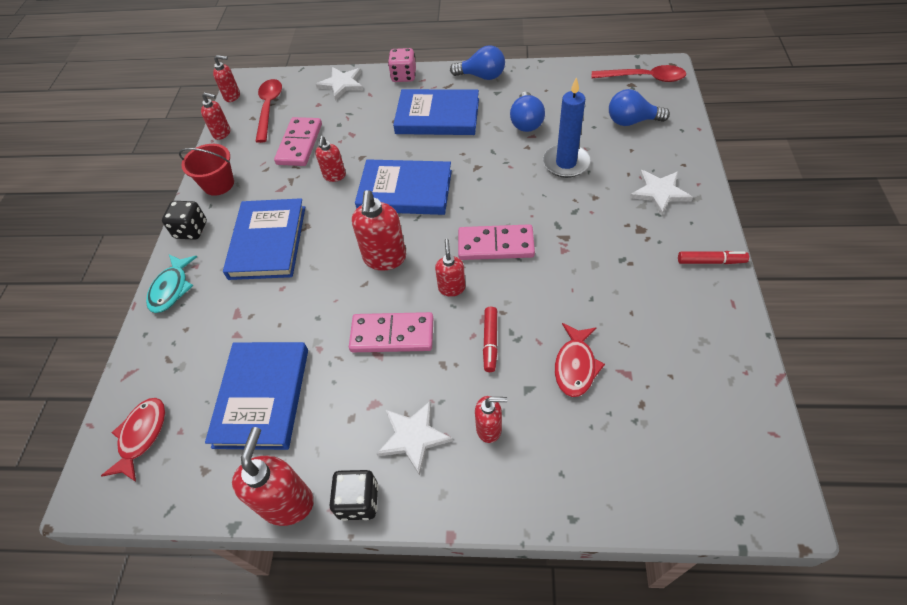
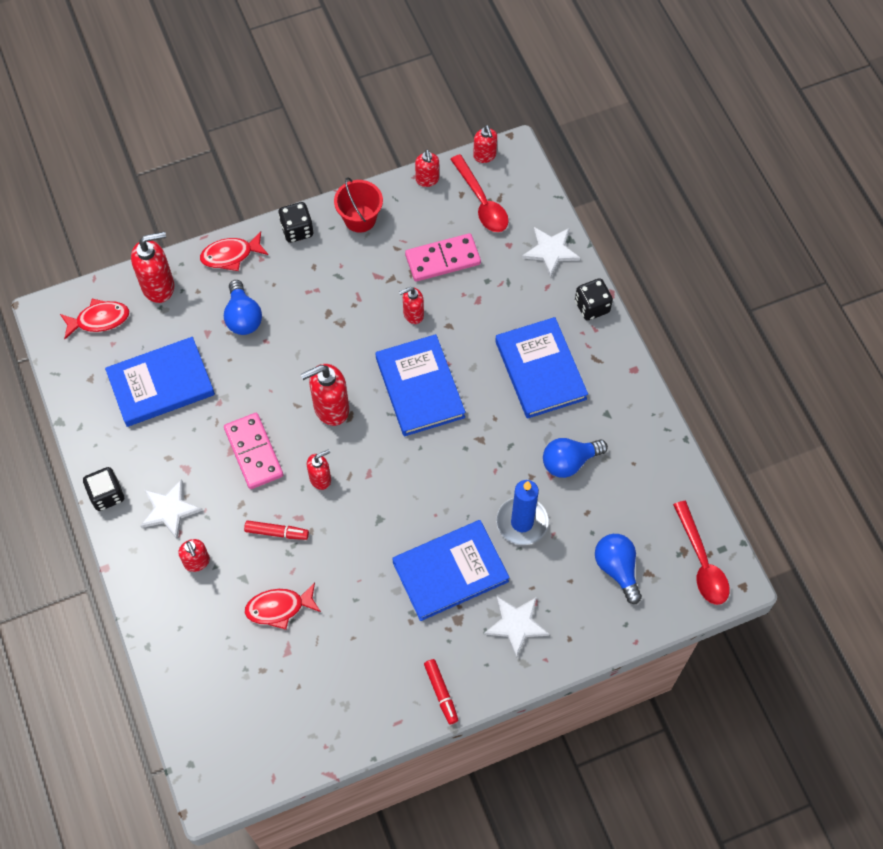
camera: 60 degrees right, 10 degrees up
(171, 289) = (230, 255): turquoise fish -> red fish
(268, 242) = (310, 301): blue book -> blue book (450, 572)
(269, 108) = (481, 202): red spoon -> red spoon turned 90 degrees clockwise
(287, 502) = (88, 448): red soap dispenser -> red soap dispenser (158, 286)
(404, 76) = (592, 307): pink dice -> black dice
(482, 76) = (628, 387): blue light bulb -> blue light bulb (243, 317)
(490, 342) = (276, 532): red marker -> red marker turned 150 degrees counterclockwise
(495, 245) = (384, 496): pink domino -> none

